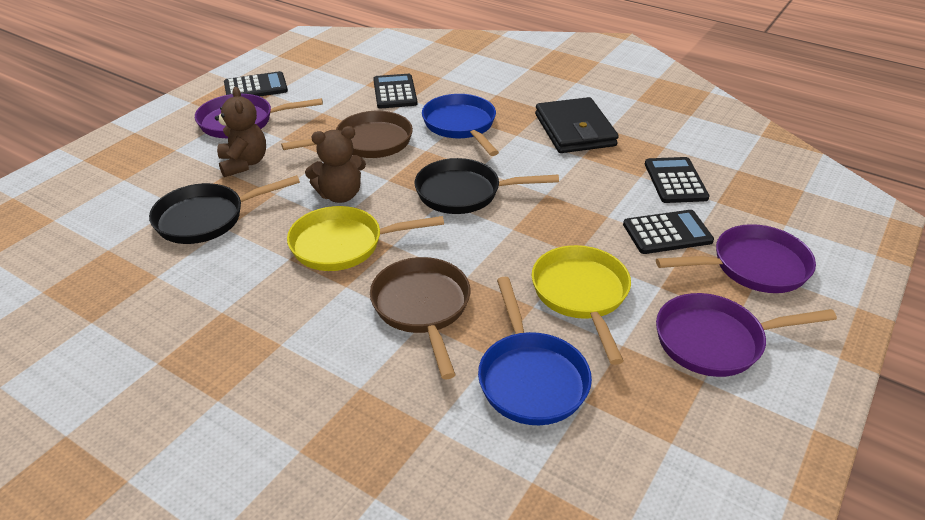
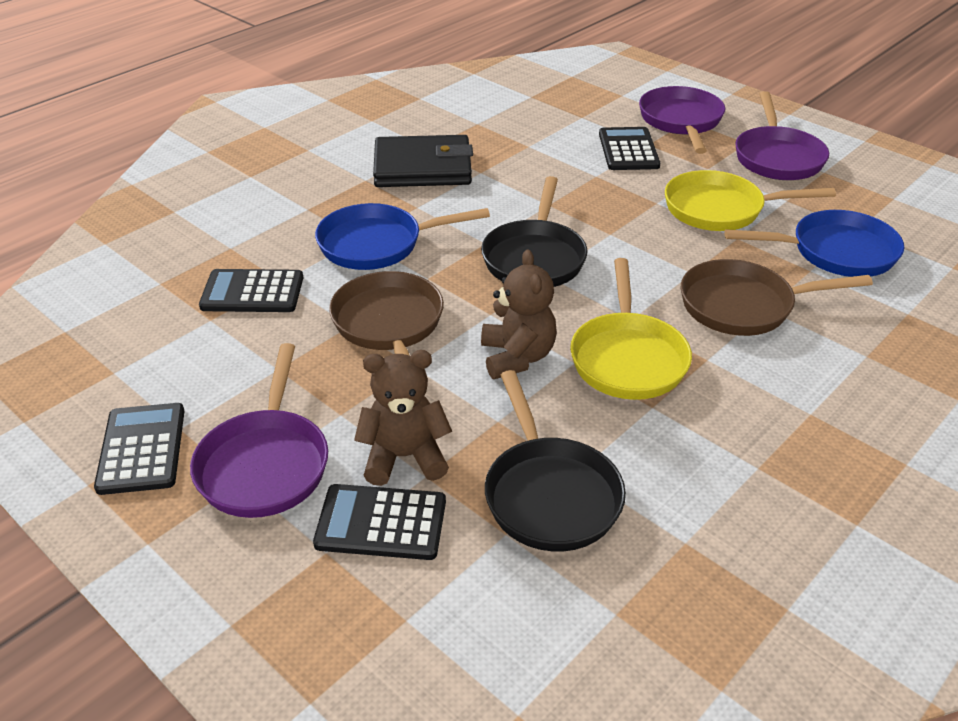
camera: 80 degrees left, 0 degrees up
(675, 181) = (542, 129): black calculator -> black calculator (381, 523)

